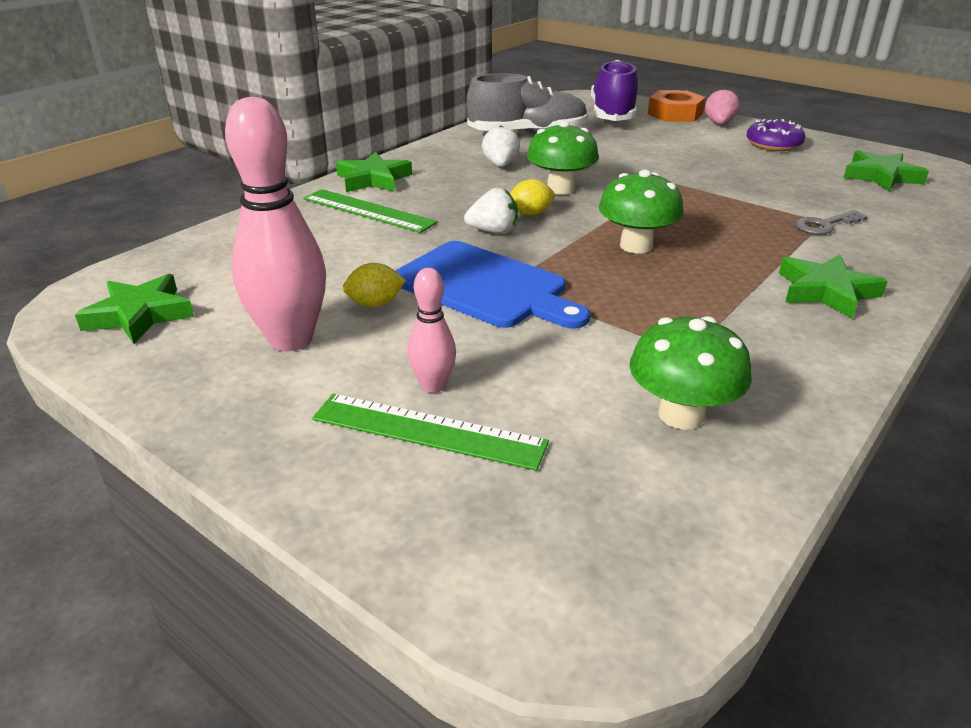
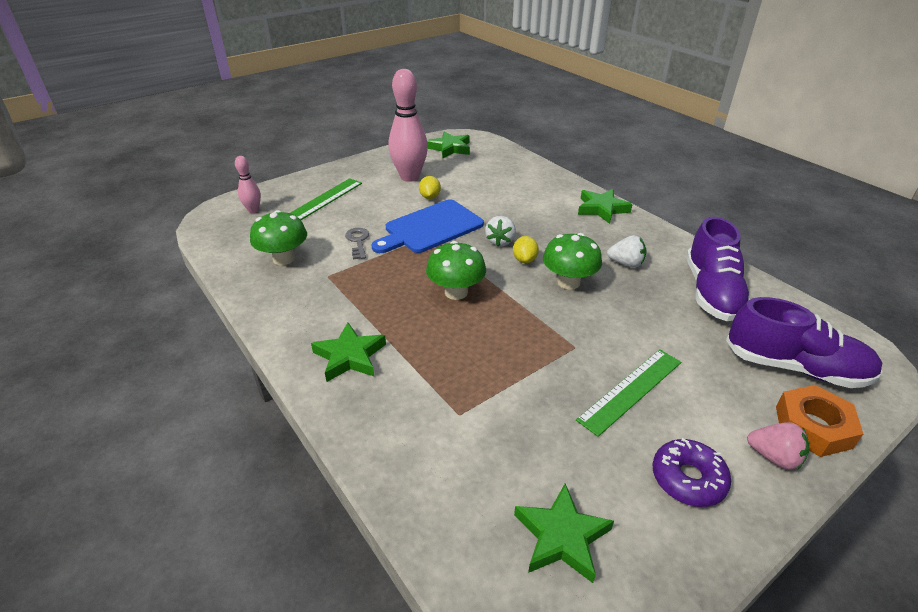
camera: 105 degrees right, 5 degrees up
(368, 211) = (547, 203): green ruler -> green ruler (630, 390)
(433, 386) = (352, 204): pink bowling pin -> pink bowling pin (253, 210)
(527, 134) = (711, 292): grey shoe -> purple shoe
(825, 225) = (450, 410): grey key -> grey key (358, 241)

